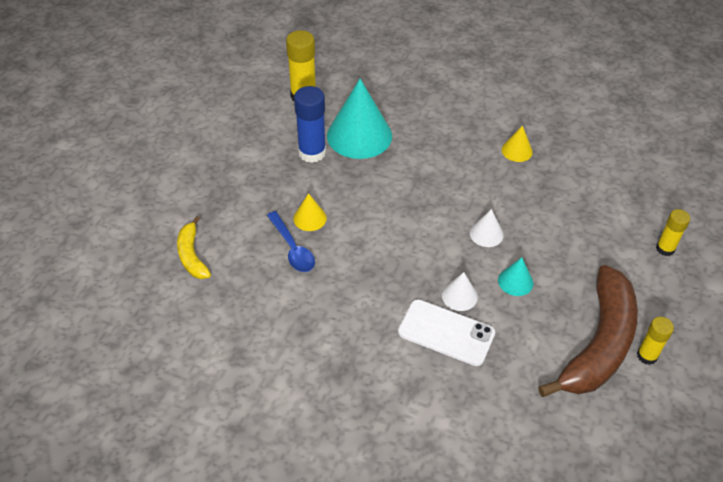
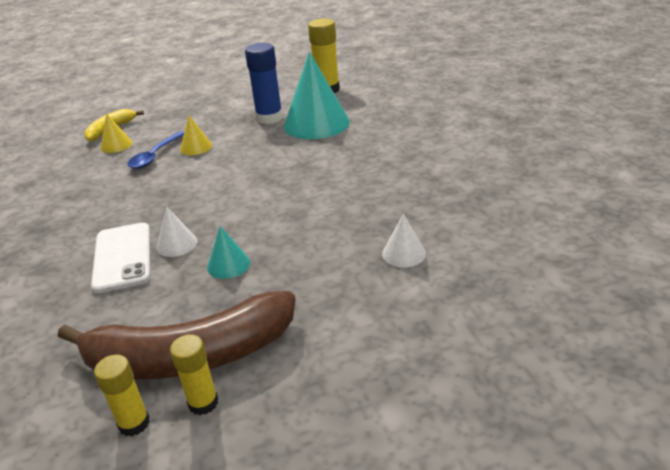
camera: 55 degrees right, 15 degrees down
(486, 234) = (275, 223): white cone -> white cone (404, 253)
(517, 150) = (412, 189): yellow cone -> yellow cone (116, 145)
(665, 249) = (402, 342): yellow glue stick -> yellow glue stick (134, 423)

